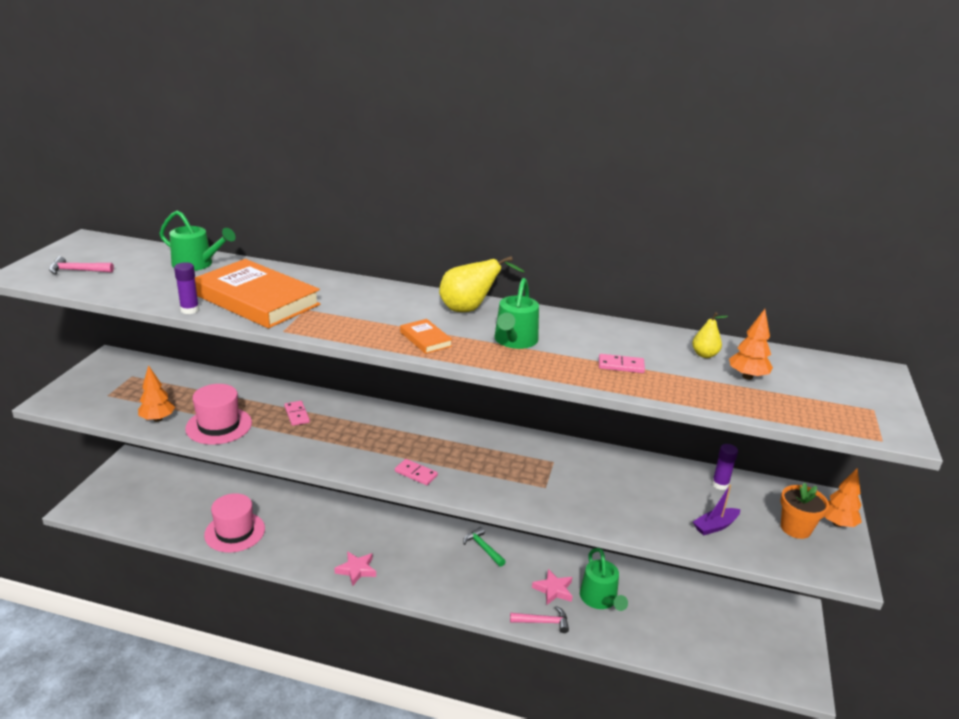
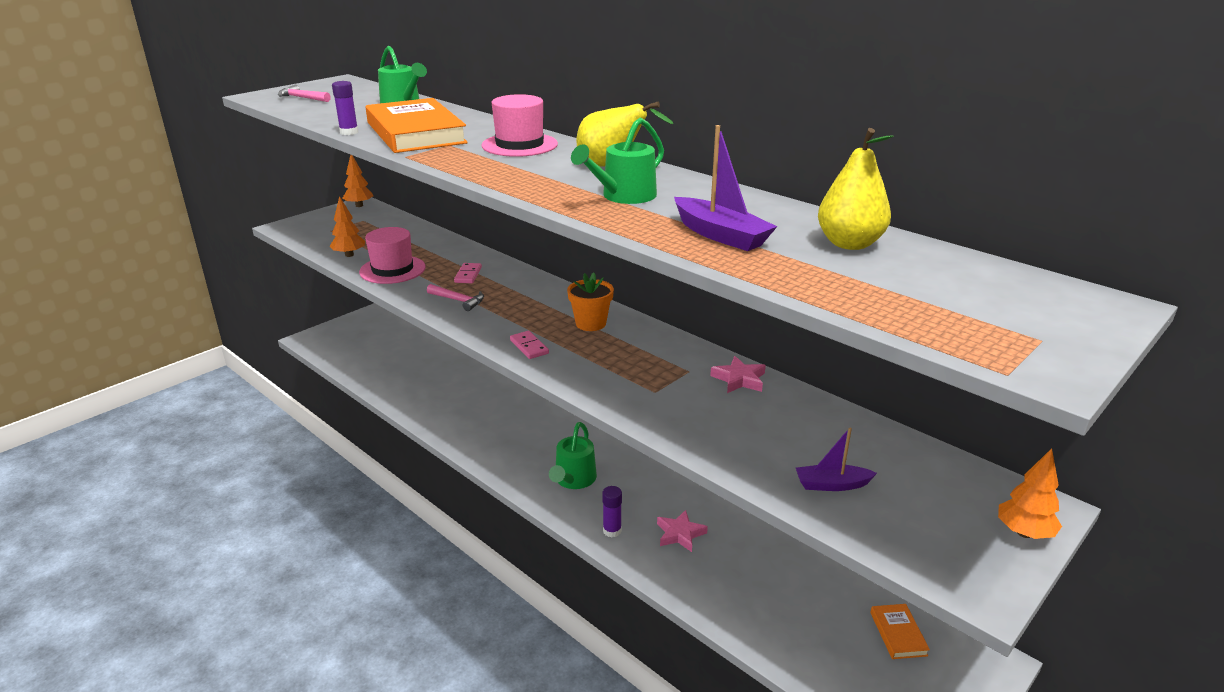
camera: 30 degrees right, 0 degrees up
(235, 532) = (412, 390): pink hat -> pink hat (519, 145)
(356, 570) = (492, 453): pink star -> pink star (739, 379)
(425, 339) = (530, 181): orange book -> orange book (898, 634)
(483, 548) = (634, 470): green hammer -> none
(543, 622) = (642, 561): pink hammer -> pink hammer (458, 300)
(600, 599) = (727, 561): green watering can -> green watering can (573, 479)
(621, 365) = (720, 235): pink domino -> purple boat
(704, 355) = (849, 244): yellow pear -> yellow pear, size x1.76
(720, 484) = (883, 444): purple glue stick -> purple glue stick (612, 531)
(747, 376) = (882, 273): orange tree -> orange tree (359, 205)
(795, 528) = (950, 519): orange flower pot -> orange flower pot (590, 323)

